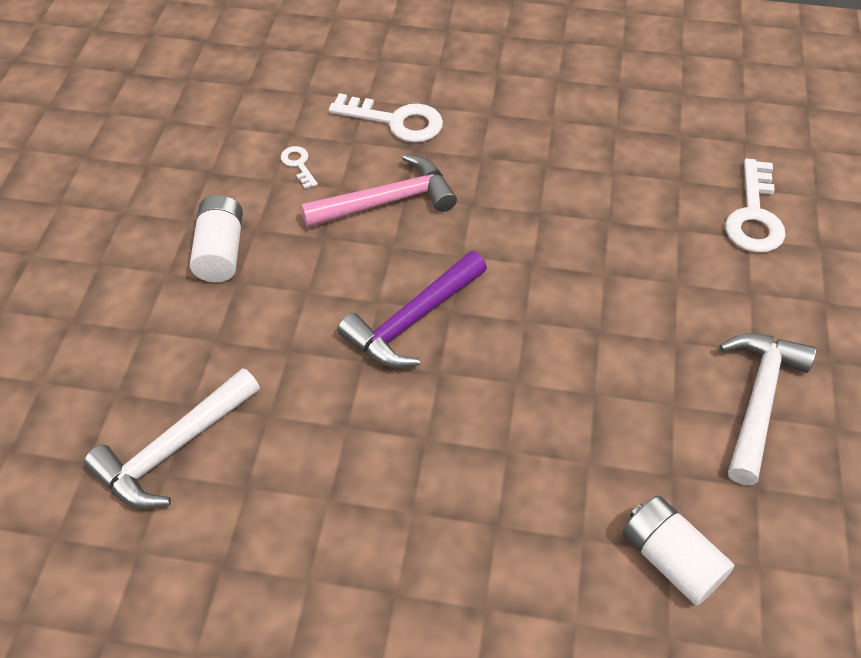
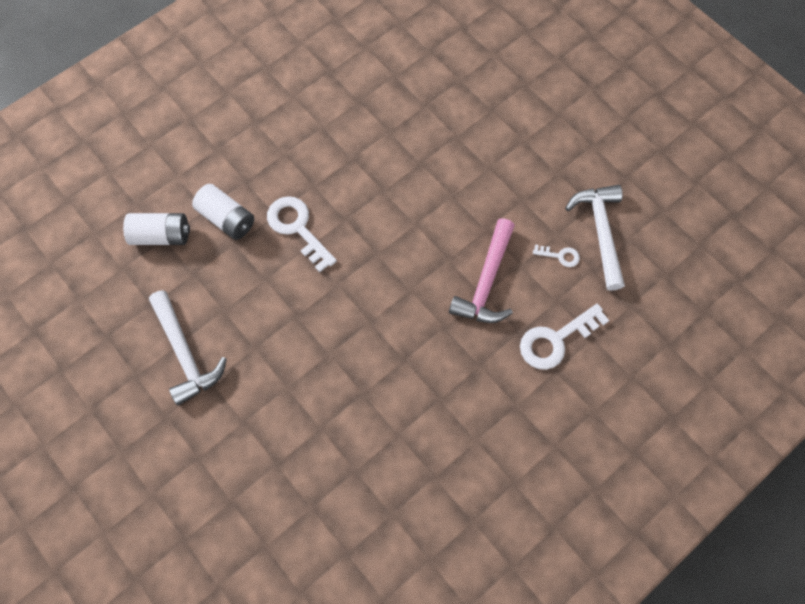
camera: 130 degrees right, 15 degrees up
(173, 448) = (406, 85): white hammer -> white hammer (601, 232)
(221, 251) = (519, 173): white battery -> white battery (227, 219)
(413, 320) = (388, 231): purple hammer -> none
(754, 215) = (288, 487): white key -> white key (297, 228)

